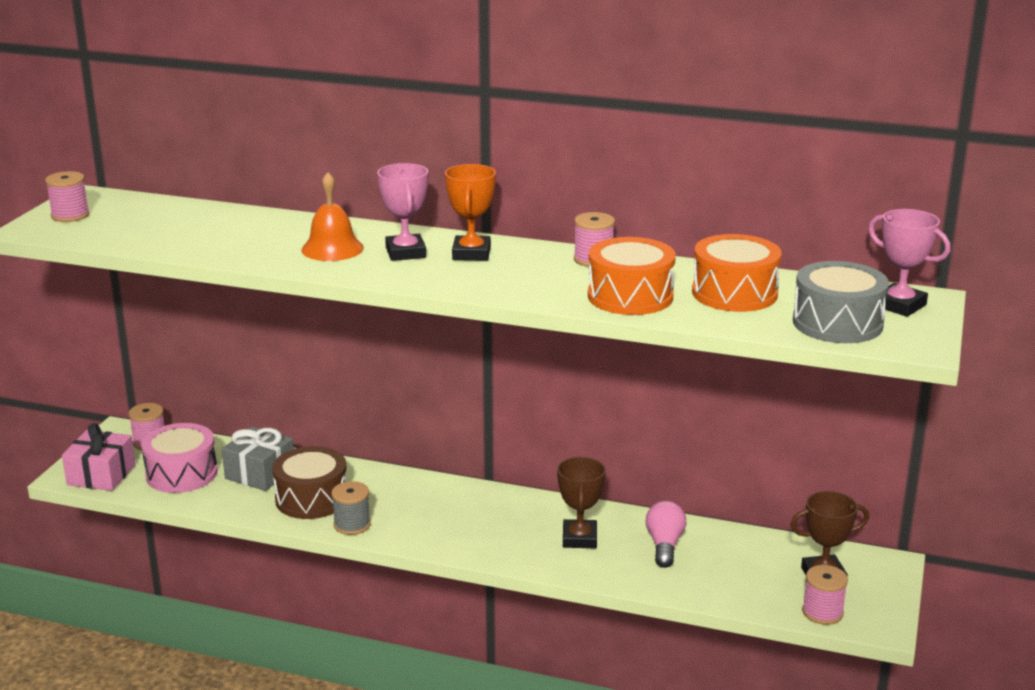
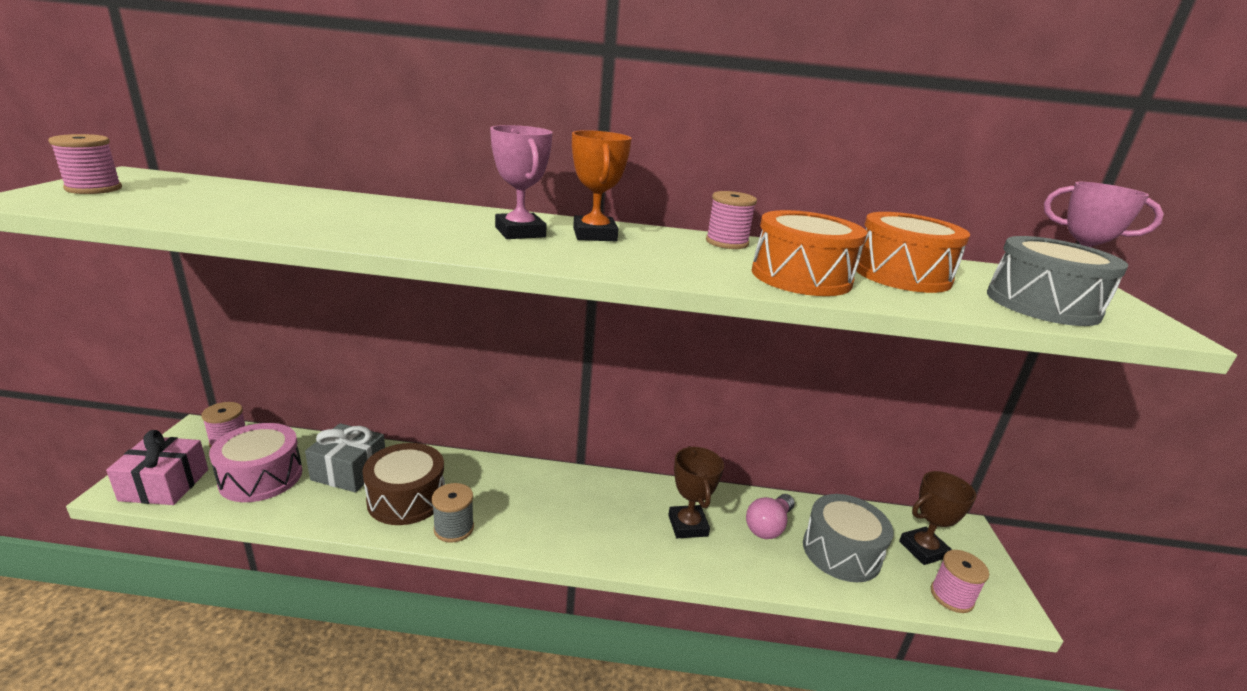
camera: 15 degrees left, 0 degrees up
(332, 248) = (431, 227): orange bell -> none
(664, 545) = (768, 526): pink light bulb -> pink light bulb turned 135 degrees counterclockwise
(730, 570) = (841, 552): none -> grey drum

